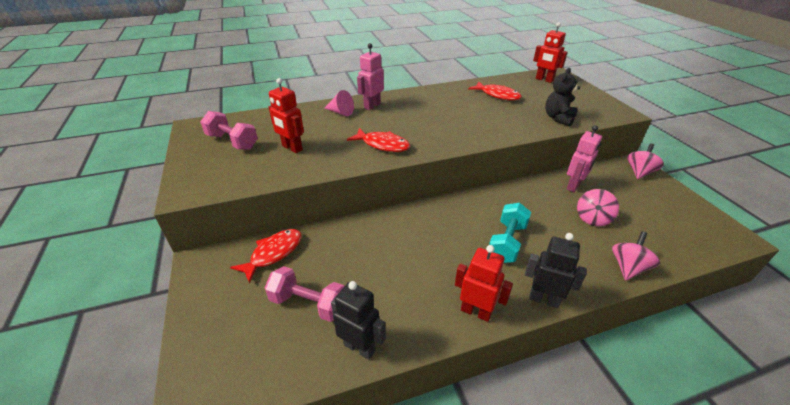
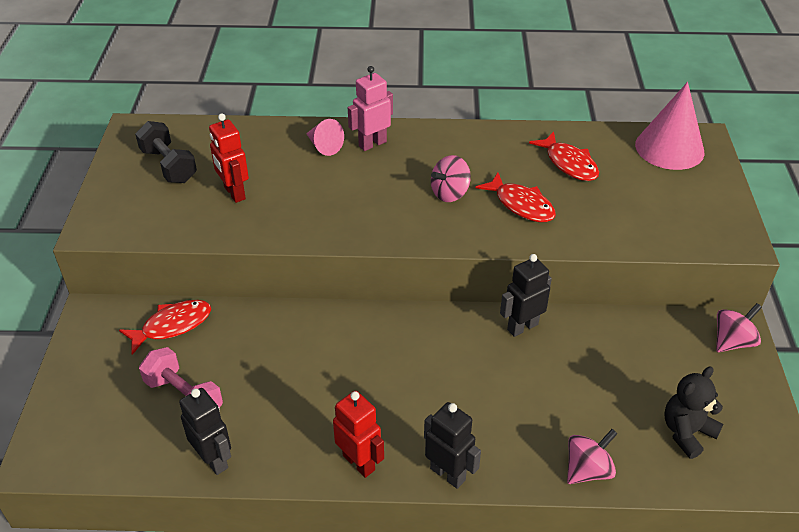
camera: 20 degrees right, 5 degrees up
(232, 142) = (169, 165): pink dumbbell -> black dumbbell
(383, 145) = (348, 215): red fish -> red fish (521, 205)
(507, 242) = (454, 391): turquoise dumbbell -> none
(519, 193) = (522, 327): none -> black robot
(544, 80) = (669, 148): red robot -> pink cone
(558, 118) = (628, 228): black teddy bear -> black teddy bear (686, 432)
(573, 186) = (610, 337): pink robot -> none
(592, 218) = (596, 392): pink spinning top -> pink spinning top (450, 193)

